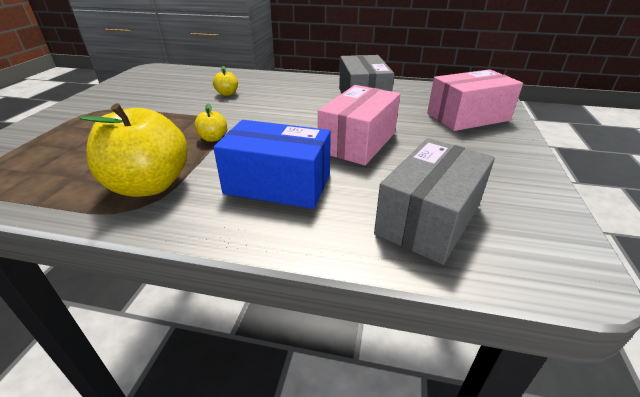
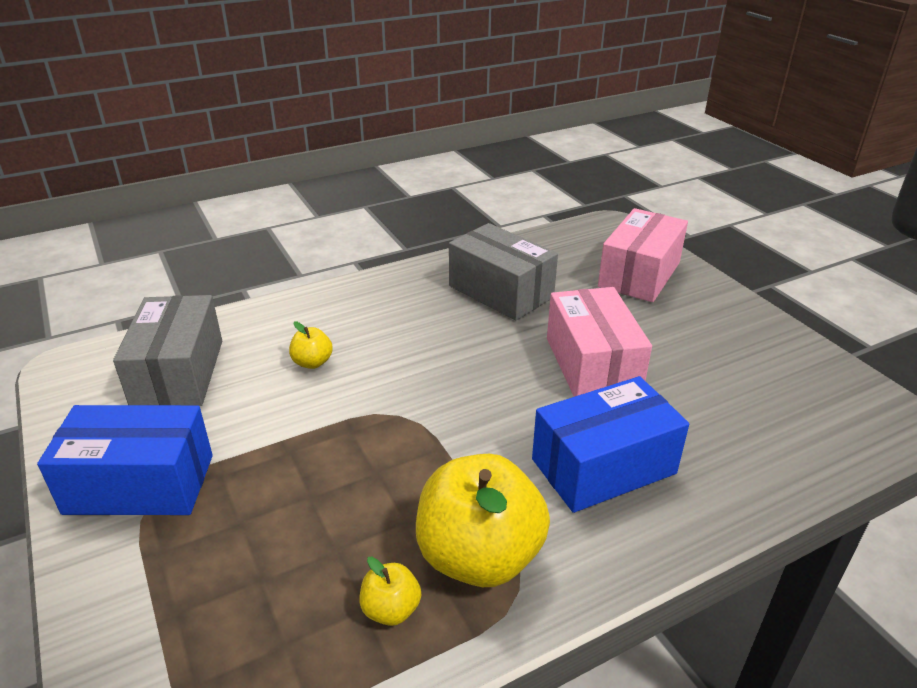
camera: 40 degrees left, 0 degrees up
(101, 105) = (140, 484): none -> blue box
(213, 138) = (430, 447): yellow apple -> yellow apple (391, 609)
(429, 219) = (768, 425): grey box -> grey box (178, 373)

